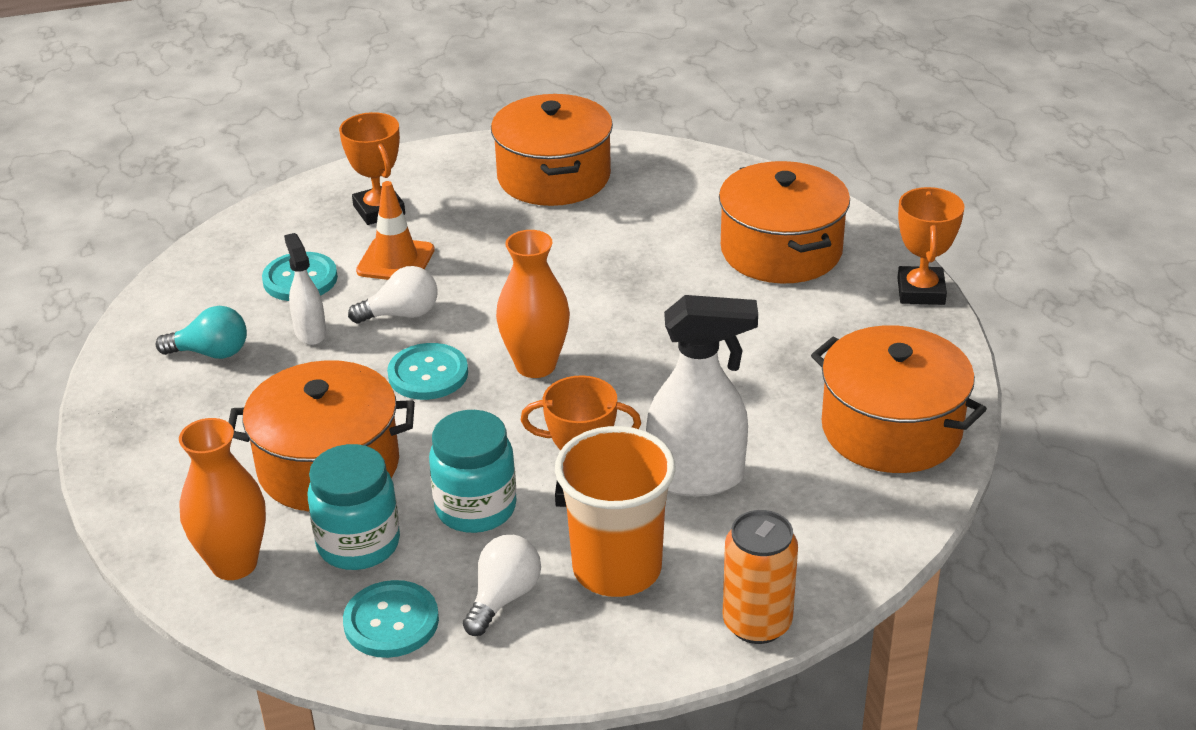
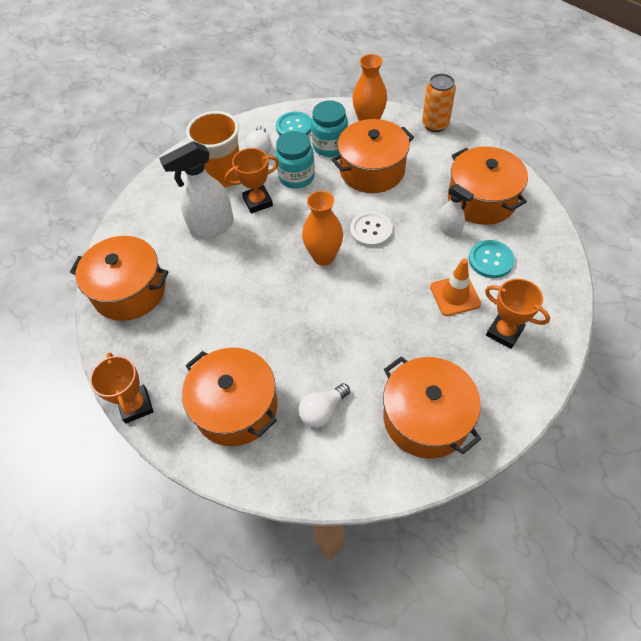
camera: 155 degrees right, 20 degrees up
(211, 353) = (481, 200): turquoise light bulb -> orange pot
(401, 314) = (416, 260): white light bulb -> white light bulb (322, 411)
(428, 374) = (371, 230): turquoise button -> white button
(757, 623) = (159, 176): orange can -> orange can (435, 124)

